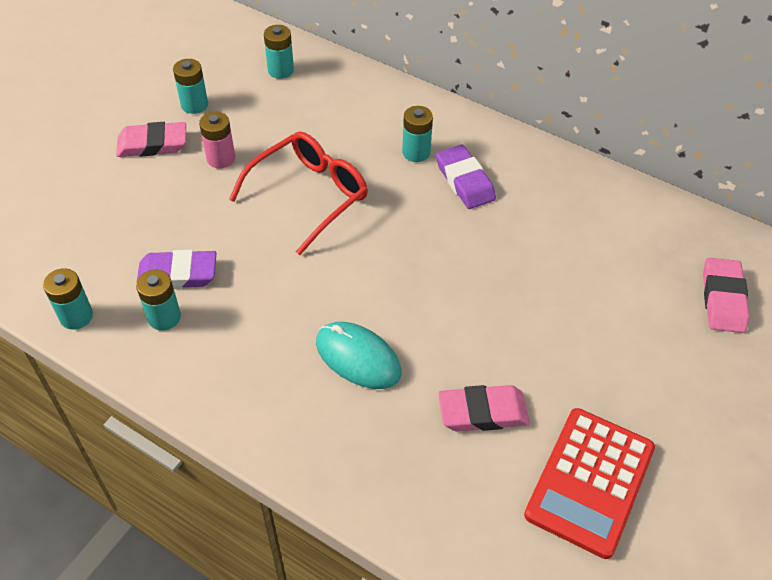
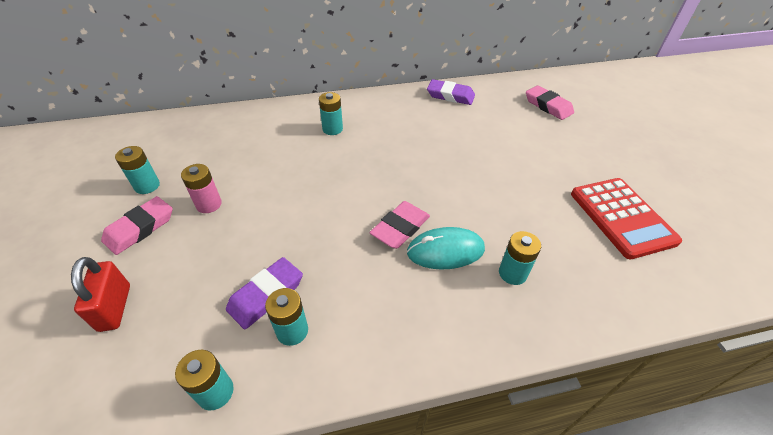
camera: 45 degrees left, 5 degrees down
(78, 201) = (115, 307): none -> red padlock
(280, 70) = (191, 134): turquoise battery -> turquoise battery (512, 273)
(309, 195) = (298, 187): red glasses -> none
(464, 181) = (376, 127): purple eraser -> purple eraser (450, 96)
(483, 412) = (539, 225): pink eraser -> pink eraser (400, 228)

